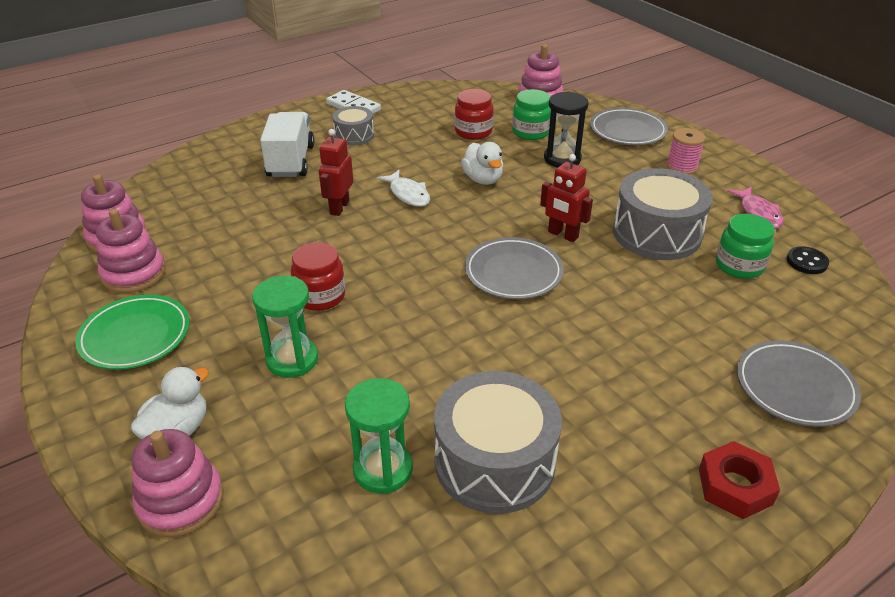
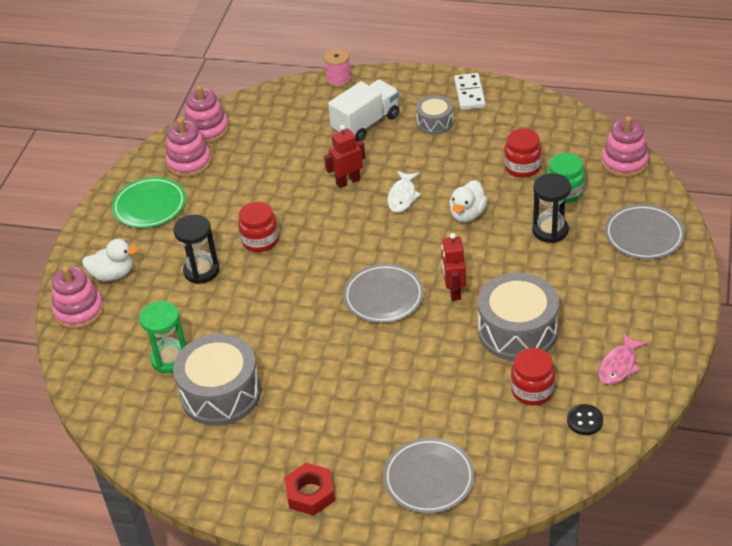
camera: 50 degrees right, 5 degrees up
(292, 360) = (201, 271): green hourglass -> black hourglass
(682, 167) = (630, 293): pink spool -> pink spool (338, 79)
(739, 266) = (532, 390): green jar -> red jar

